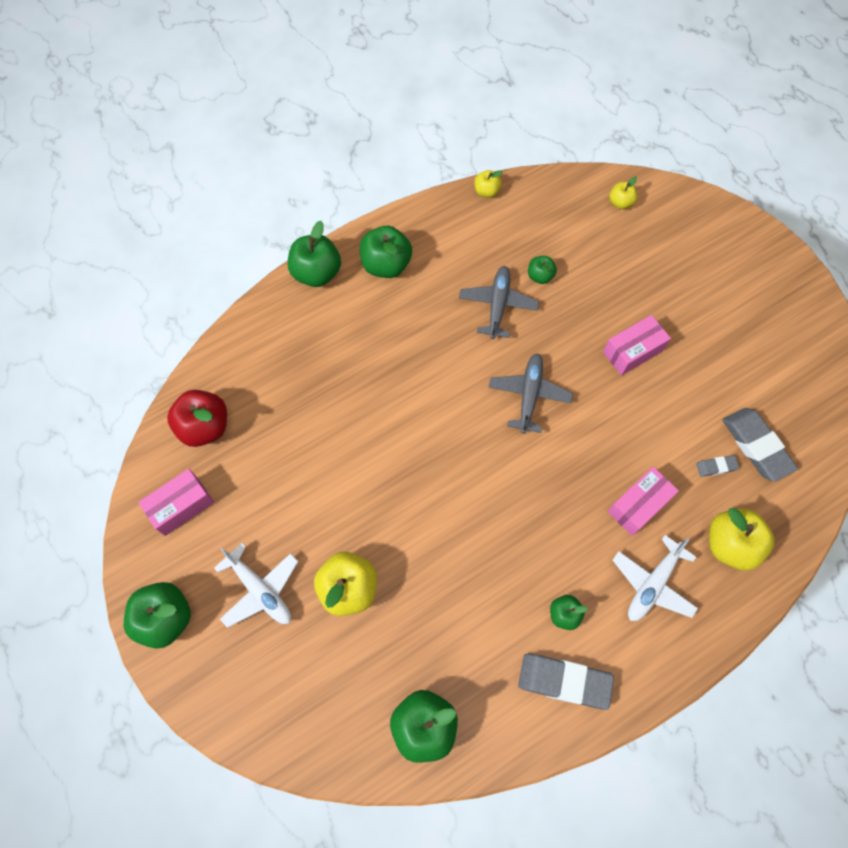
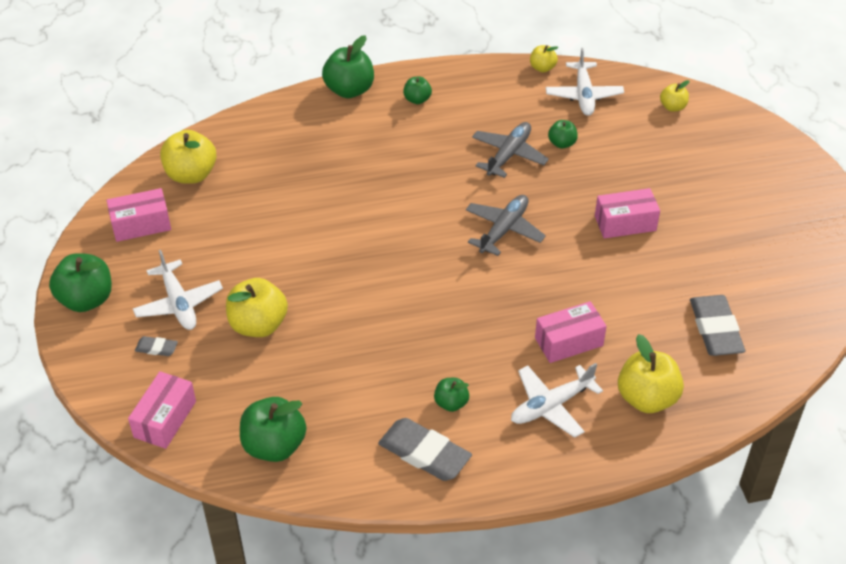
camera: 20 degrees right, 20 degrees down
(205, 427) = (191, 174): red apple -> yellow apple
(307, 735) = (165, 419): none -> pink box
(386, 265) = (417, 99): green apple -> green apple, size x0.55
(537, 213) = (584, 95): none -> white plane
(716, 467) = (664, 334): grey eraser -> grey eraser (156, 348)

